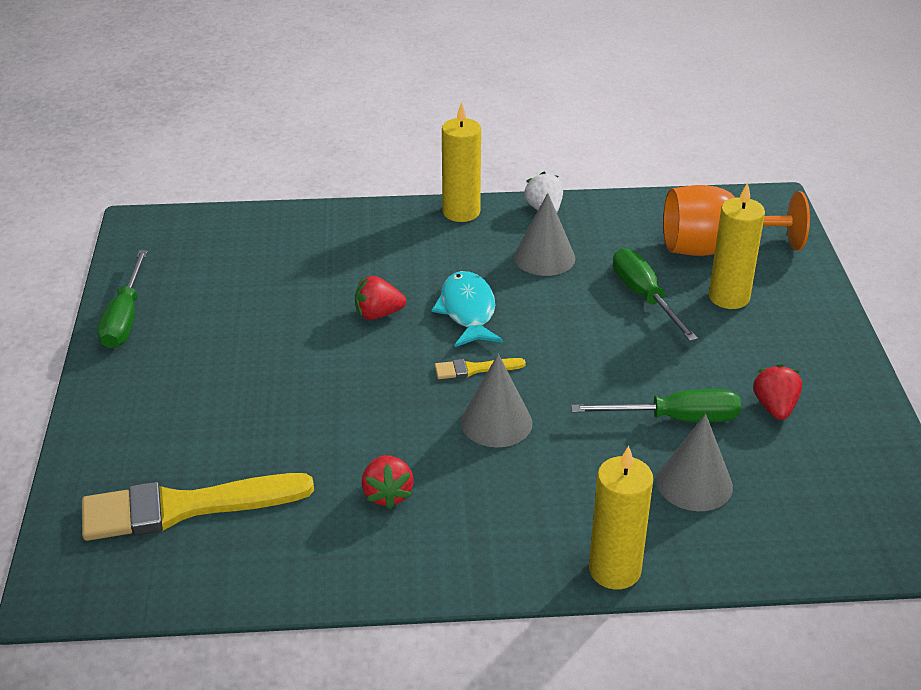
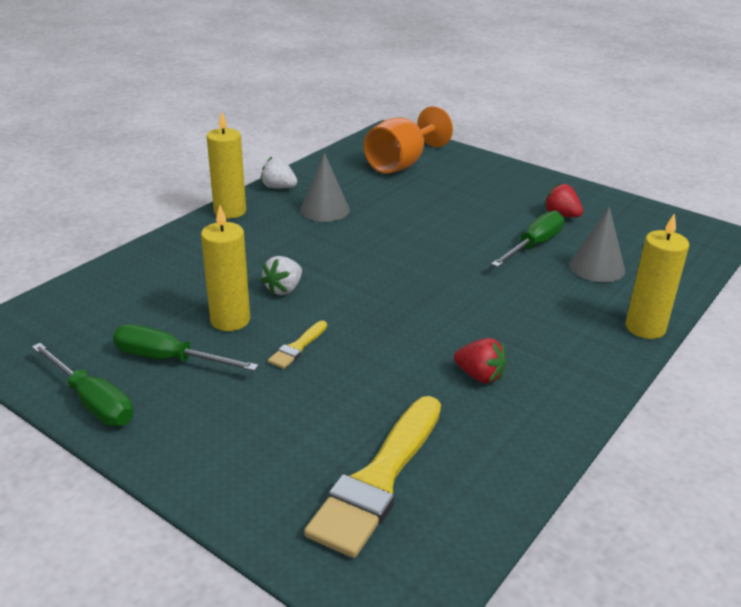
camera: 50 degrees left, 5 degrees down
(378, 314) = (284, 289): red strawberry -> white strawberry
(467, 311) = (335, 257): turquoise fish -> none
(474, 369) = (396, 283): yellow brush -> yellow brush (297, 347)
(496, 422) = (460, 301): grey cone -> none
(644, 297) = (412, 201): green screwdriver -> green screwdriver (169, 359)
(729, 297) = (450, 181): yellow candle -> yellow candle (230, 320)

